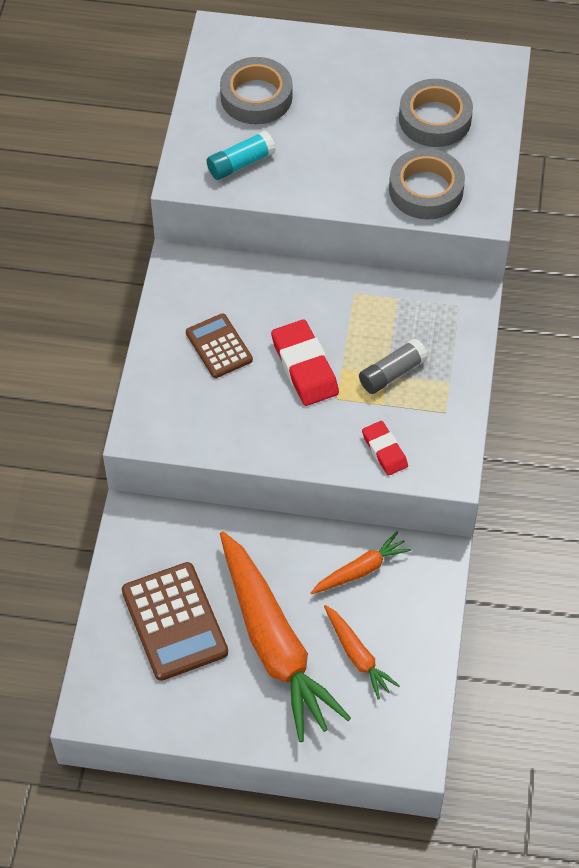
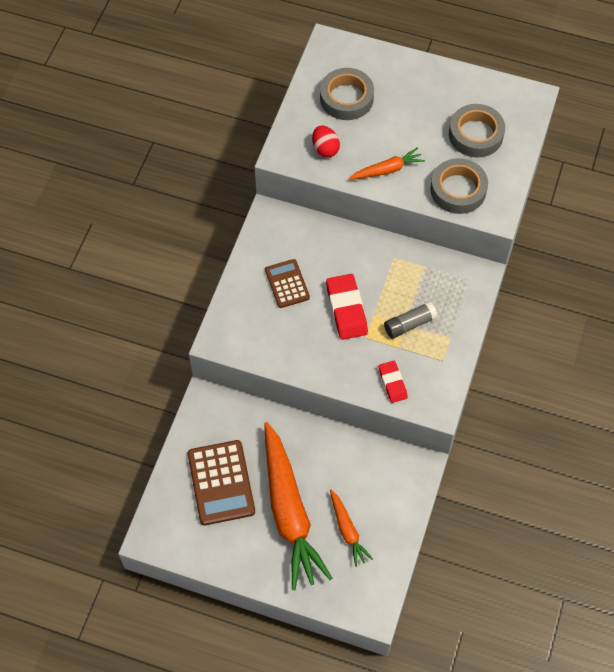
camera: 10 degrees right, 5 degrees up
(241, 163) = (325, 149): turquoise glue stick -> red egg
(361, 570) = (362, 466): orange carrot -> orange carrot (387, 170)

